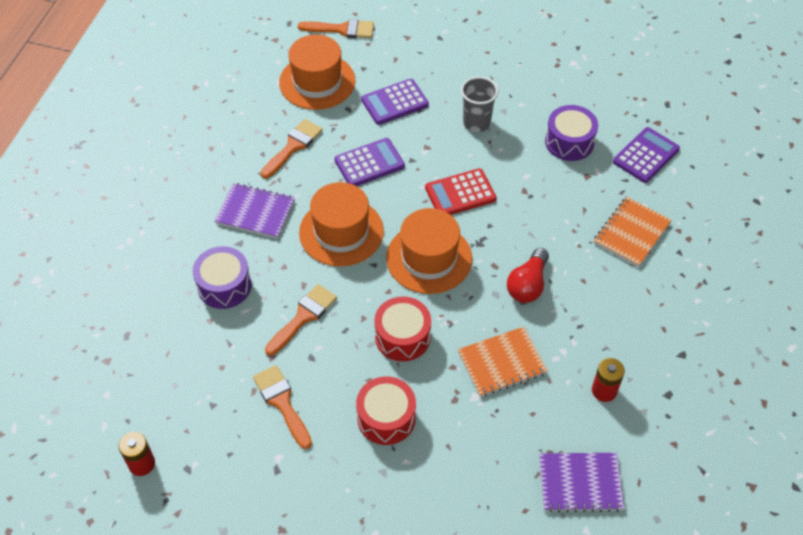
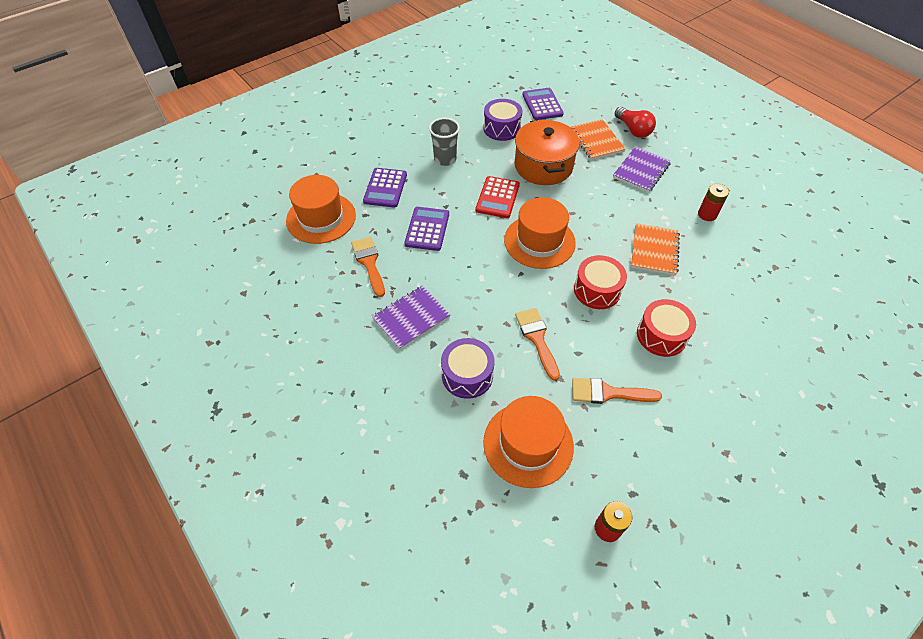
camera: 55 degrees left, 0 degrees up
(341, 232) = (476, 276): orange hat -> orange hat (528, 444)
(342, 29) = (286, 180): orange brush -> none
(527, 285) = (600, 205): red light bulb -> red light bulb (633, 130)
(543, 207) = (543, 166): none -> orange pot
(580, 483) = (771, 262): purple notebook -> purple notebook (641, 171)

